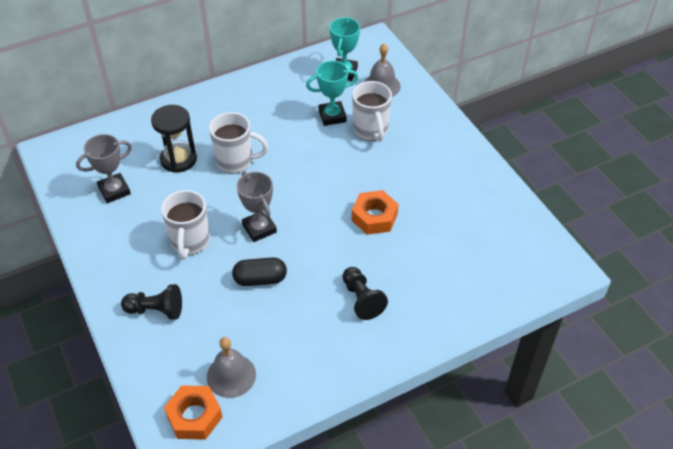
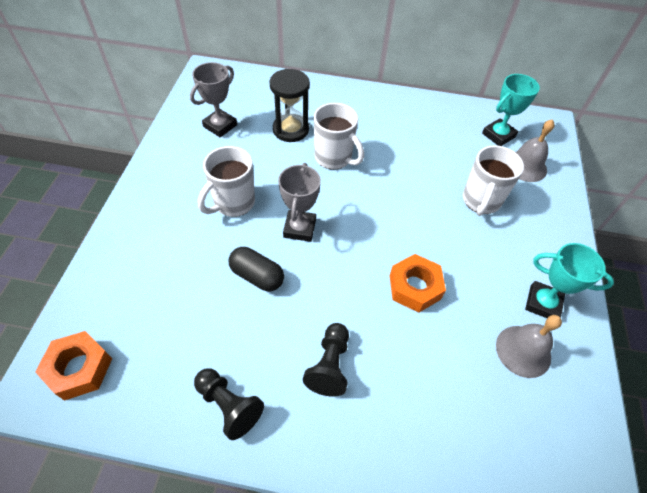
camera: 35 degrees right, 5 degrees up
(114, 190) = (220, 126): grey trophy -> grey trophy turned 60 degrees counterclockwise
(156, 310) = (151, 244): black pawn -> black pawn (229, 405)
(231, 375) = (146, 352): grey bell -> grey bell (523, 351)
(332, 116) = (454, 167): turquoise trophy -> turquoise trophy (543, 303)

